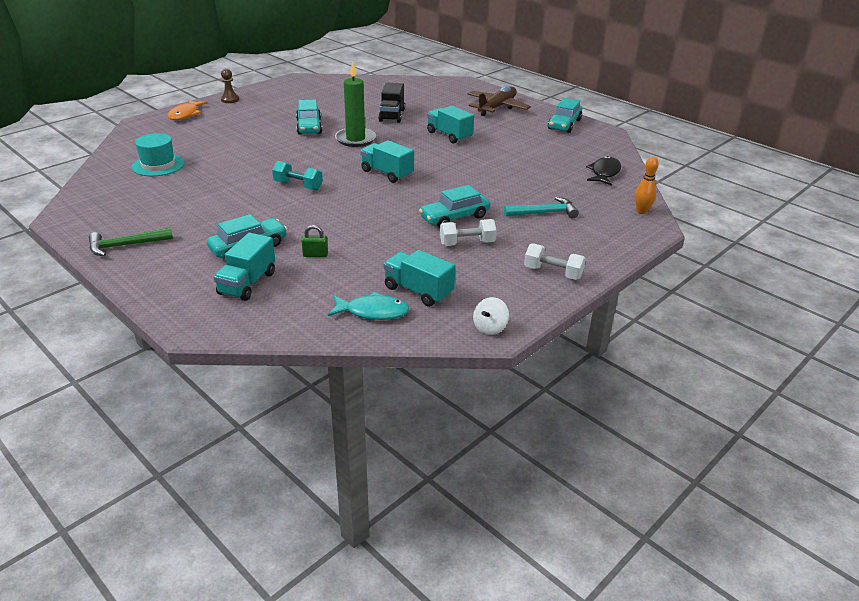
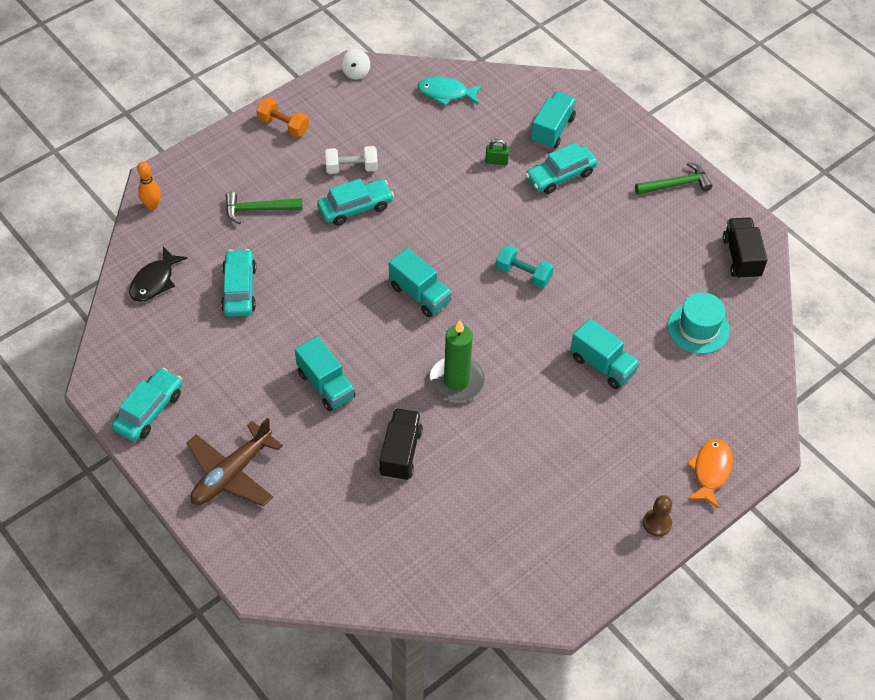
camera: 175 degrees left, 20 degrees up
(93, 201) = (741, 257): none -> black truck
(309, 127) = (522, 422): turquoise car -> turquoise car (239, 289)
(418, 291) = (407, 112): turquoise truck -> turquoise truck (603, 365)
(489, 328) = (356, 72): white spinning top -> white spinning top turned 150 degrees clockwise
(544, 213) = (258, 209): turquoise hammer -> green hammer
(553, 273) = (283, 125): white dumbbell -> orange dumbbell

